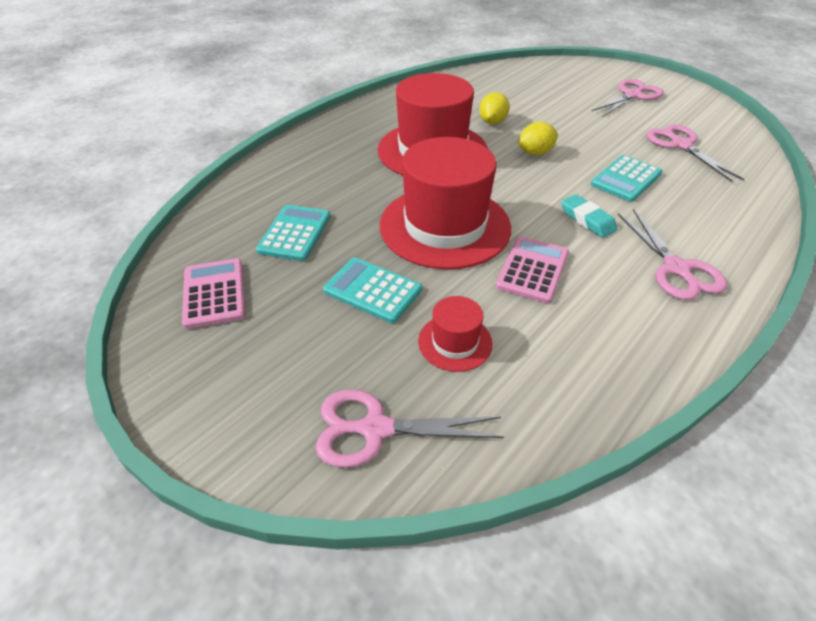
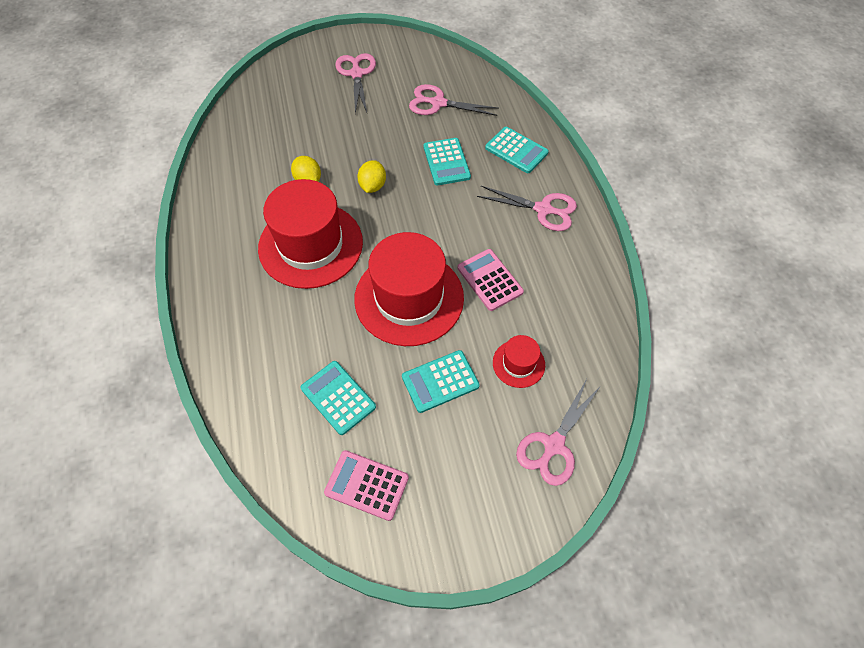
camera: 55 degrees left, 15 degrees up
(587, 220) = (468, 215): turquoise eraser -> none
(715, 215) = (516, 150): none -> turquoise calculator

